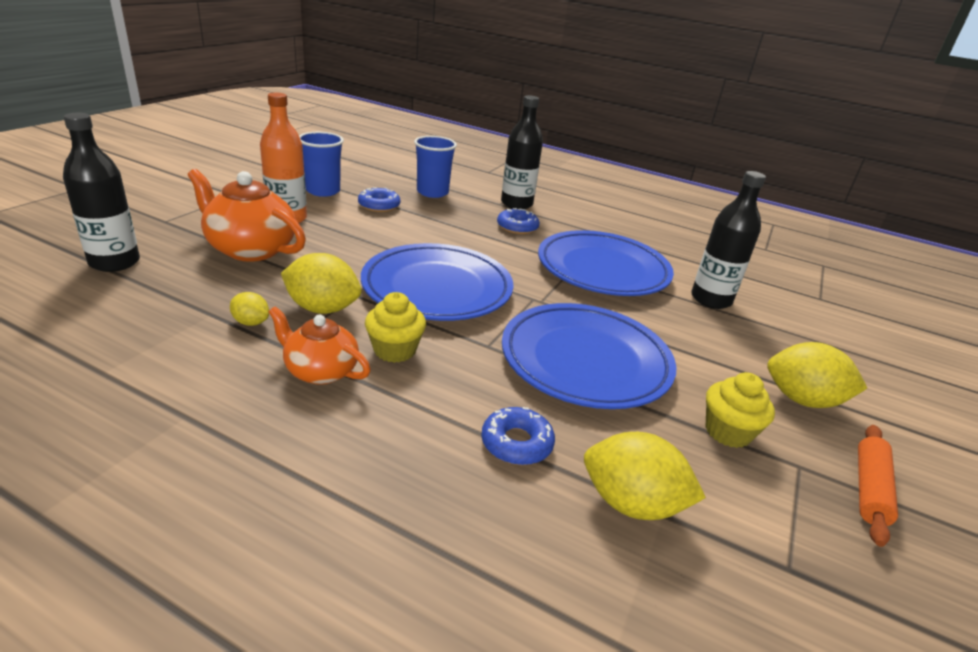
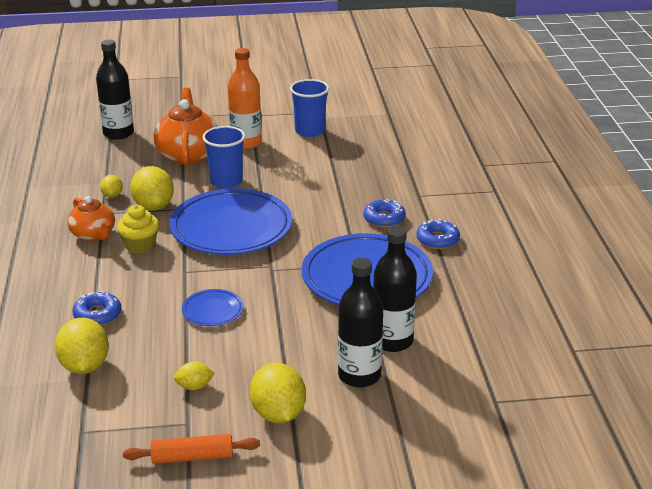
camera: 60 degrees right, 0 degrees up
(320, 371) = (93, 234): orange teapot -> orange teapot turned 150 degrees clockwise
(379, 205) = (322, 158): blue donut -> blue donut (437, 240)
(432, 192) = (386, 164): blue cup -> blue cup (226, 181)
(516, 204) = (433, 202): black bottle -> black bottle (359, 375)
(585, 361) = (212, 311): blue plate -> blue plate, size x0.45
(728, 432) = (194, 386): yellow cupcake -> yellow lemon

